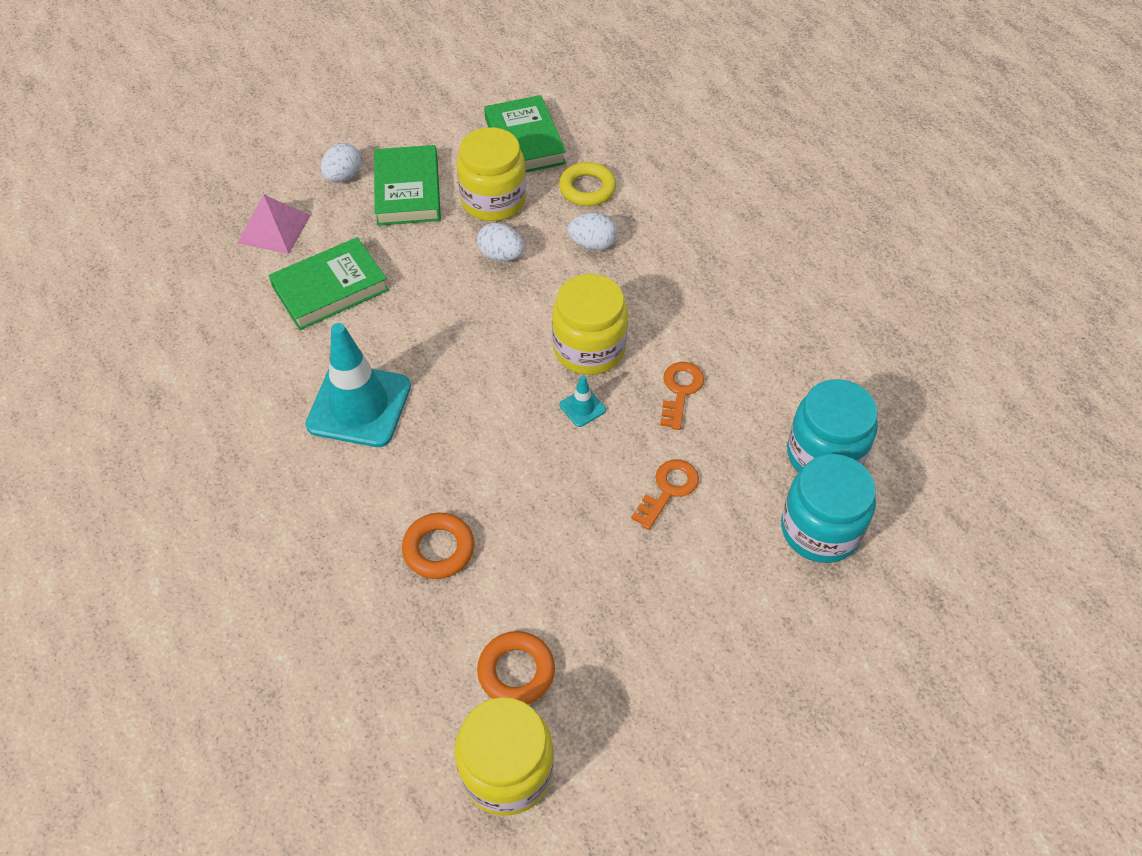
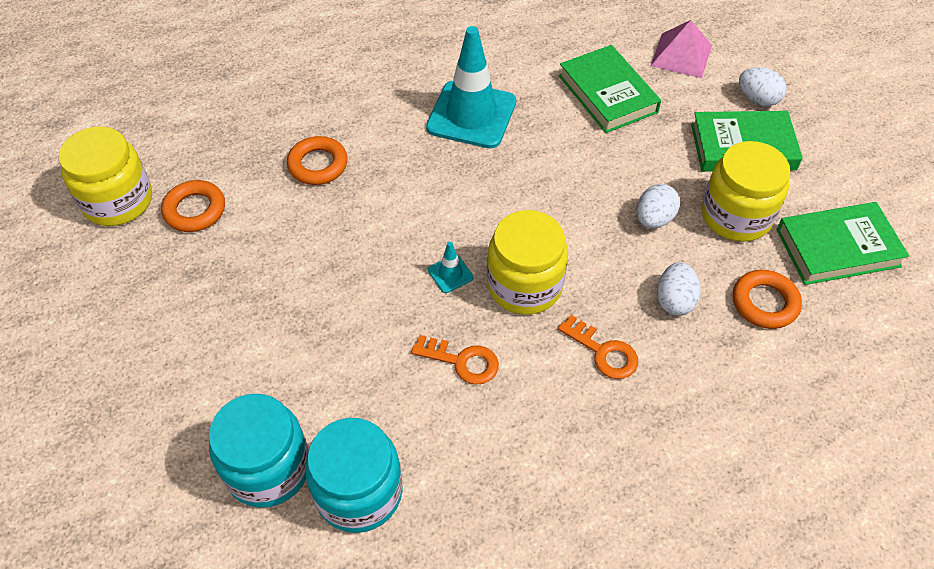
camera: 95 degrees right, 0 degrees up
(587, 189) = (764, 303): yellow ring -> orange ring
(668, 490) = (343, 336): orange key -> orange key (603, 352)

